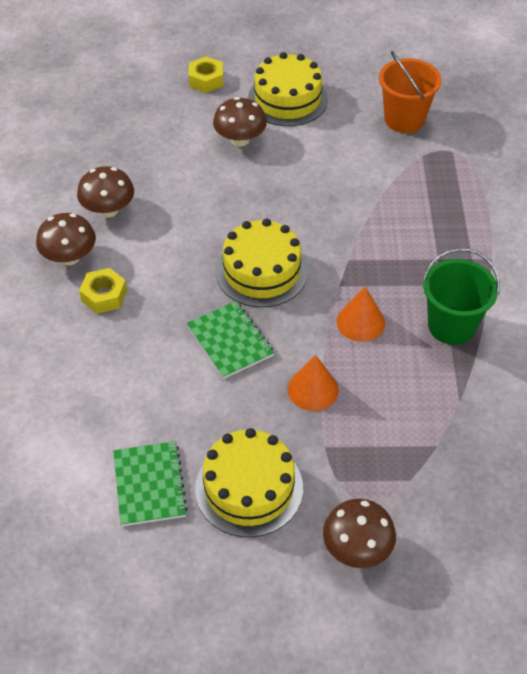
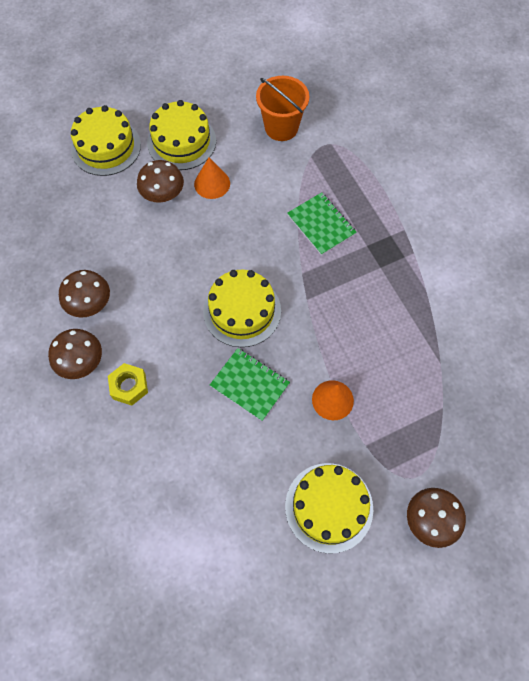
camera: 25 degrees left, 15 degrees up
(149, 485) = (254, 540): green notebook -> green notebook (321, 224)
(206, 80) = (106, 147): yellow nut -> yellow cake
(360, 322) = (338, 325): orange cone -> orange cone (212, 183)
(451, 326) = (404, 300): green bucket -> none

